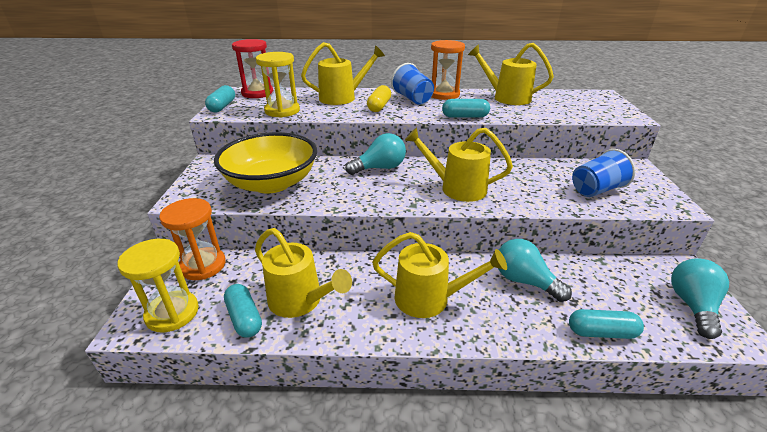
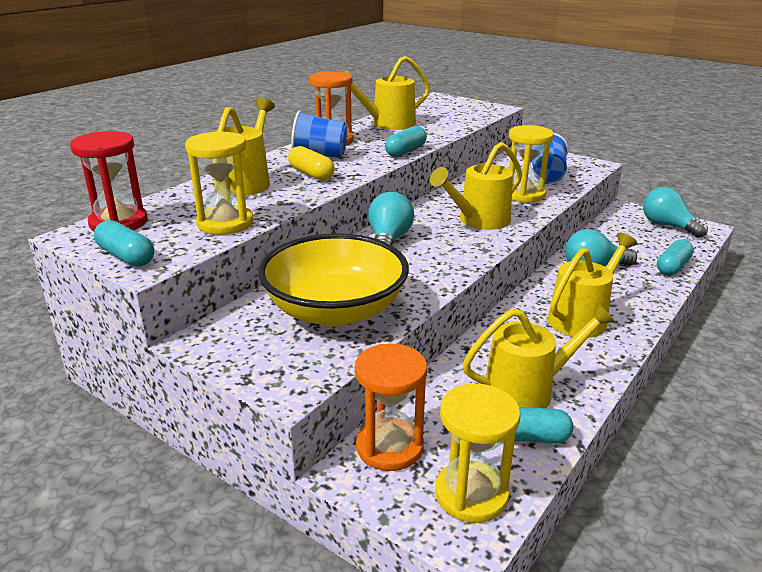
camera: 55 degrees left, 5 degrees down
(537, 191) = (524, 194): none -> yellow hourglass

